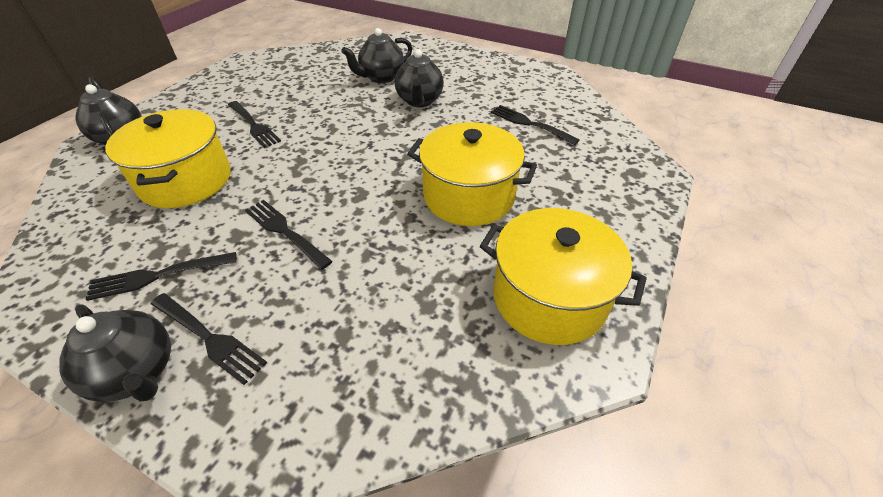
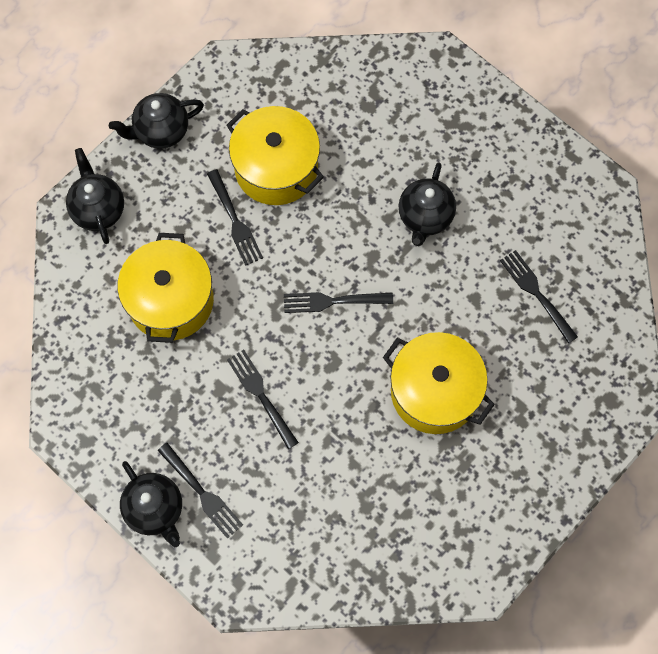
camera: 15 degrees right, 25 degrees up
(159, 275) = (159, 420): black fork -> black fork (334, 301)
(381, 77) = (390, 152): black teapot -> black teapot (161, 131)
(549, 297) = (463, 524): yellow pot -> yellow pot (276, 168)

